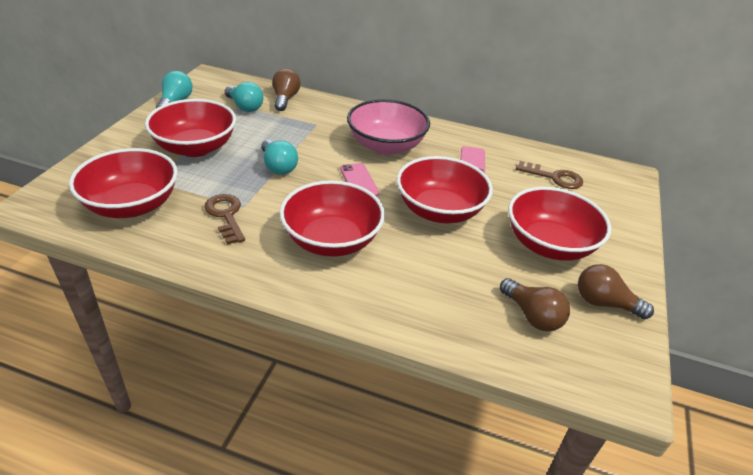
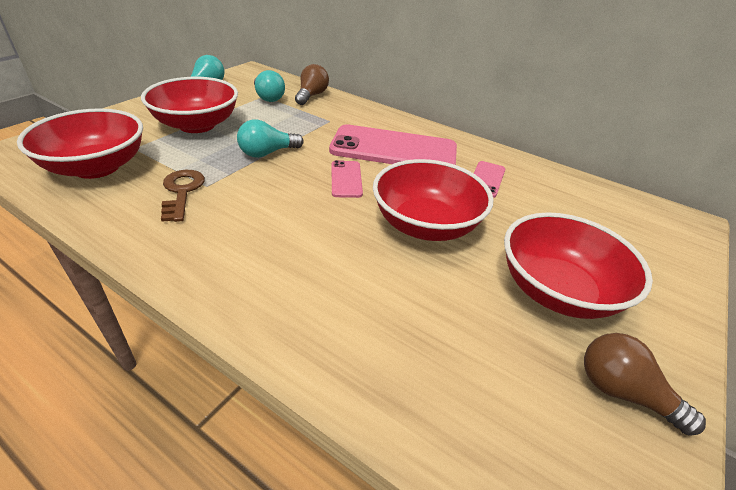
camera: 15 degrees right, 0 degrees up
(278, 166) = (267, 153): turquoise light bulb -> turquoise light bulb turned 75 degrees clockwise
(331, 240) = (280, 237): red bowl -> none
(386, 146) = (393, 149): pink bowl -> pink phone
(532, 315) = (504, 389): brown light bulb -> none
(554, 177) = (585, 210): brown key -> none

